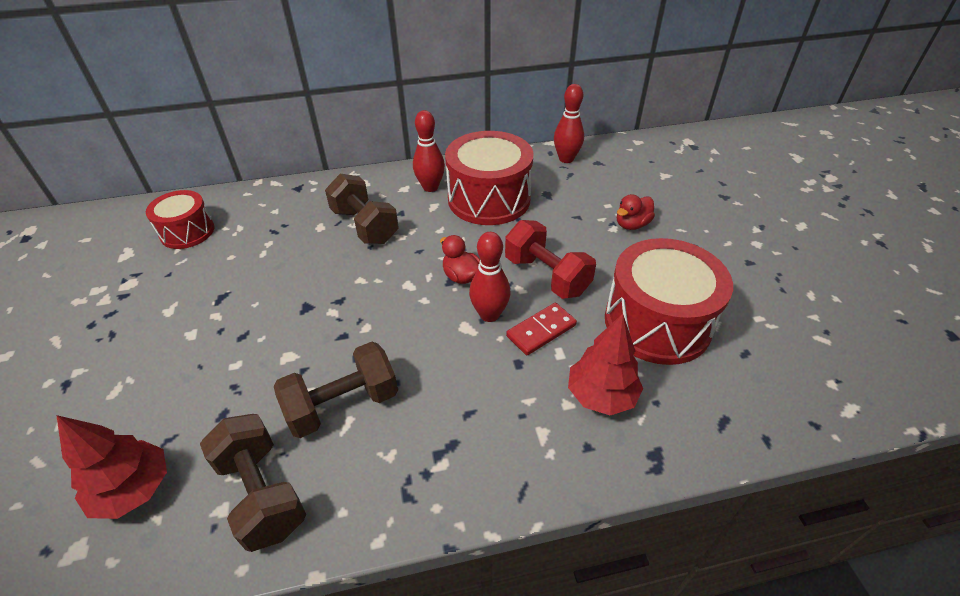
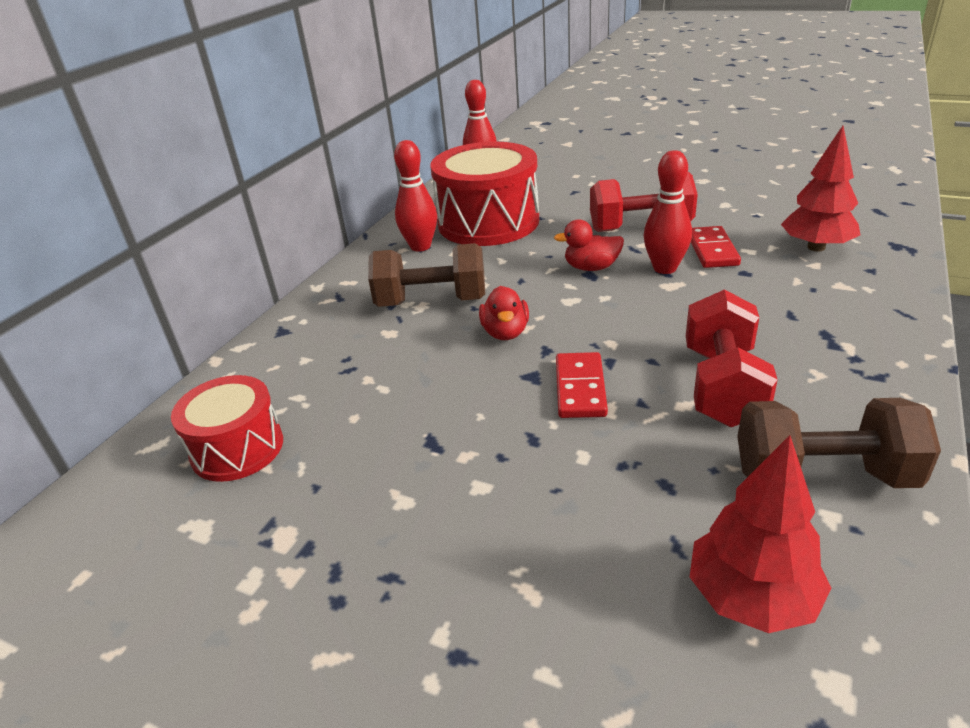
camera: 50 degrees left, 10 degrees down
(304, 334) = (580, 388): none -> red domino
(343, 405) = (722, 386): brown dumbbell -> red dumbbell
(632, 224) = (616, 174): red duck -> red duck (505, 332)
(657, 322) = (750, 201): red drum -> none

